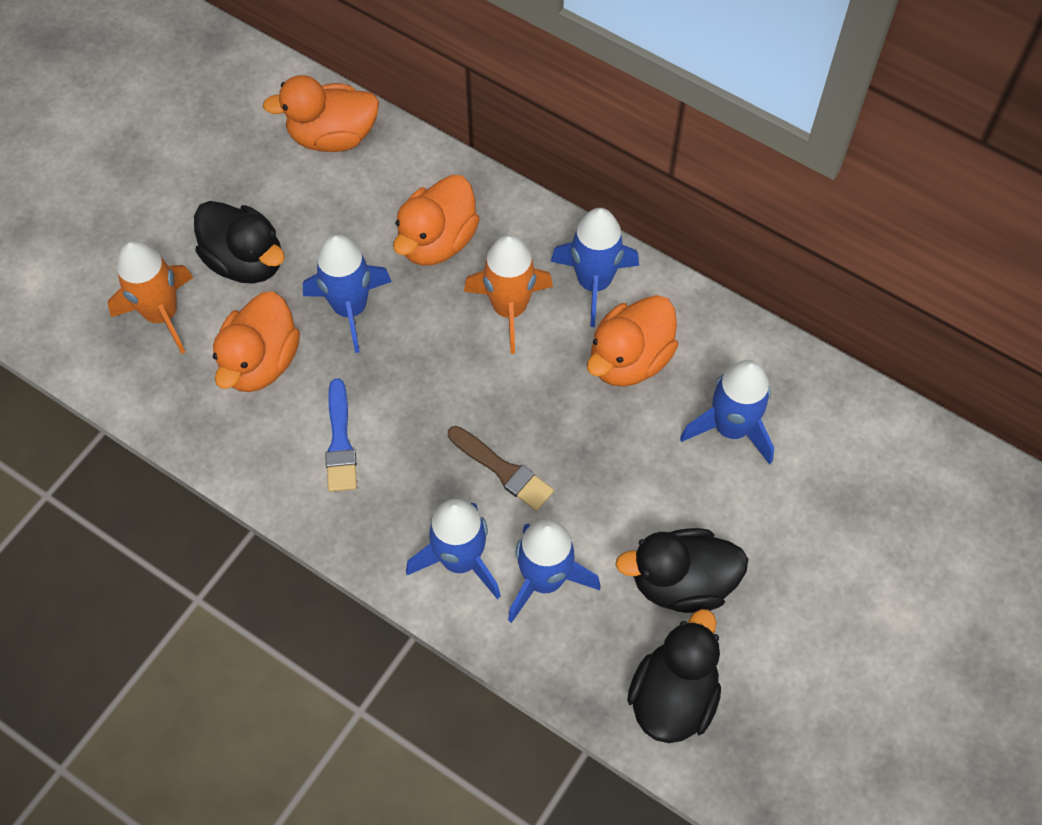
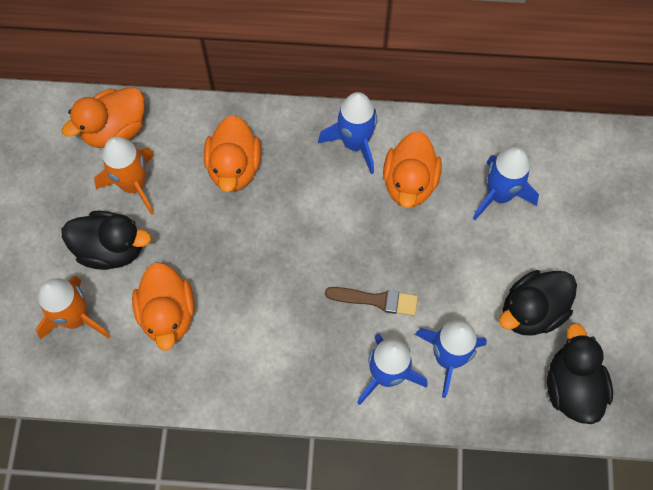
camera: 30 degrees left, 5 degrees up
(340, 442) = (258, 340): blue brush -> none
(350, 308) = (205, 244): blue rocket -> none
(509, 309) = (312, 189): orange rocket -> orange rocket (134, 185)

